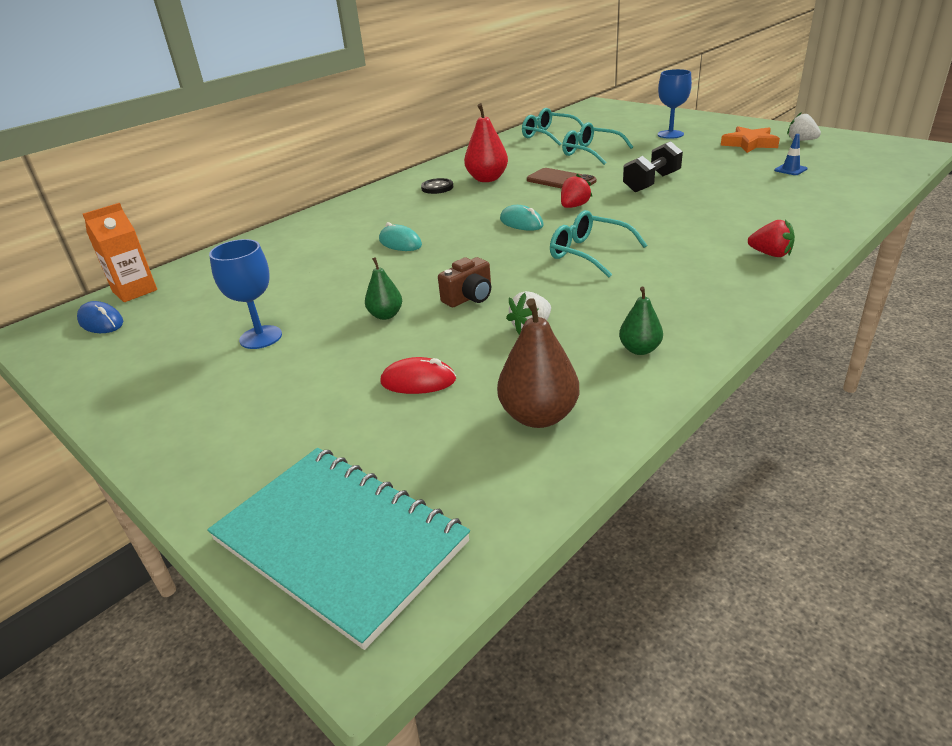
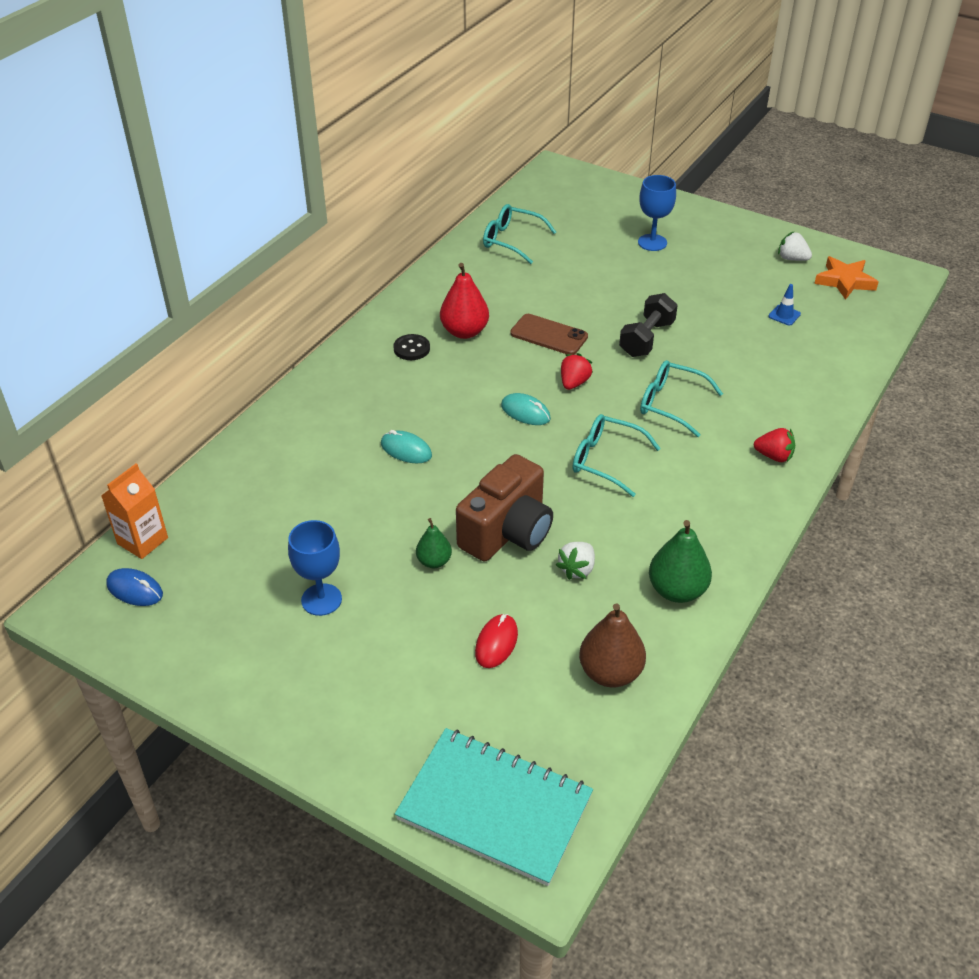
camera: 15 degrees left, 10 degrees up
(418, 381) = (496, 643): red mouse -> red mouse turned 60 degrees counterclockwise
(469, 298) = (507, 532): brown camera -> brown camera, size x1.94
(590, 152) = (569, 279): turquoise glasses -> turquoise glasses (670, 404)
(639, 349) = (677, 590): green pear -> green pear, size x1.68
(749, 144) = (739, 264): orange star -> orange star (845, 281)

